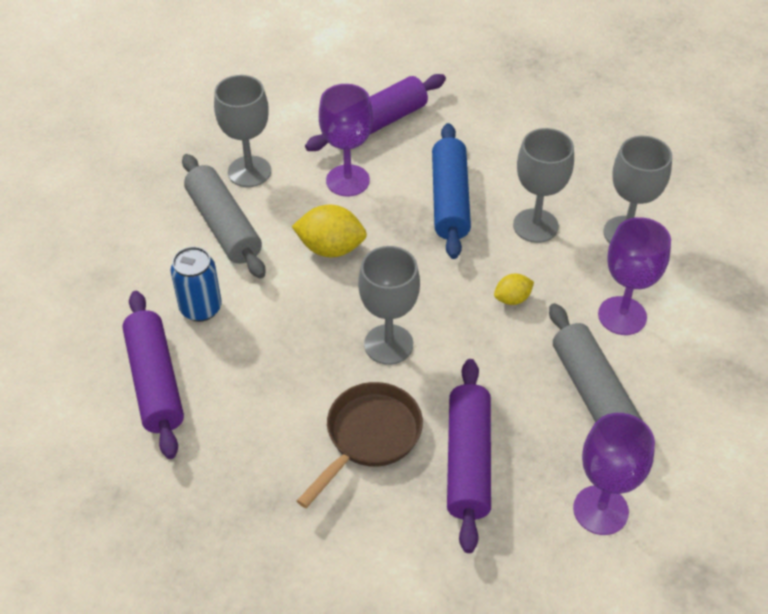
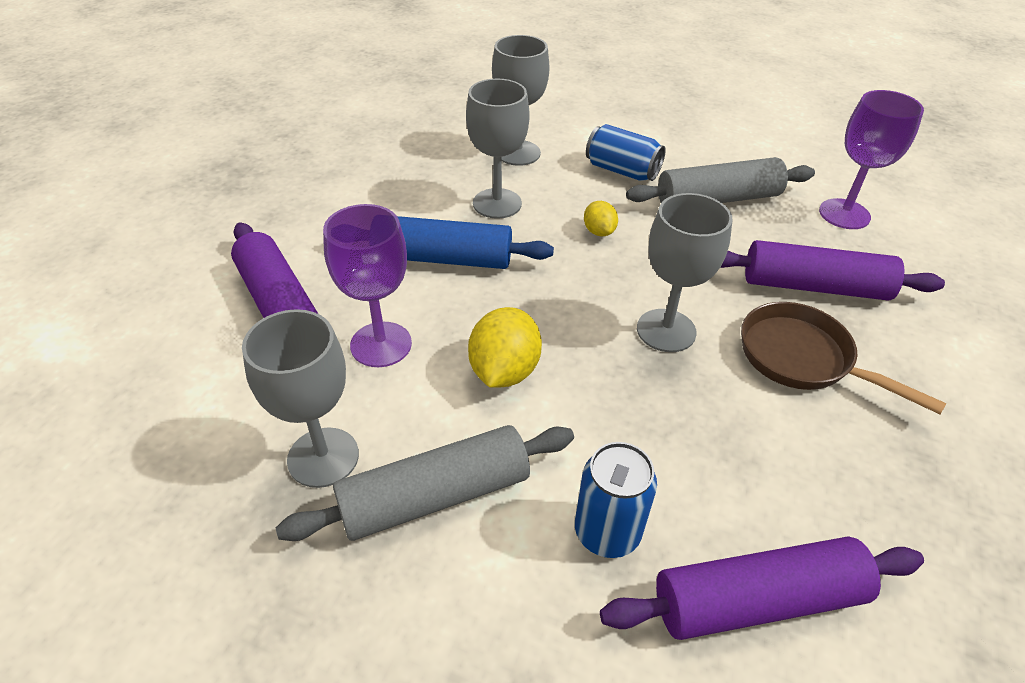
camera: 85 degrees left, 5 degrees down
(622, 316) = (622, 170): purple goblet -> blue can

